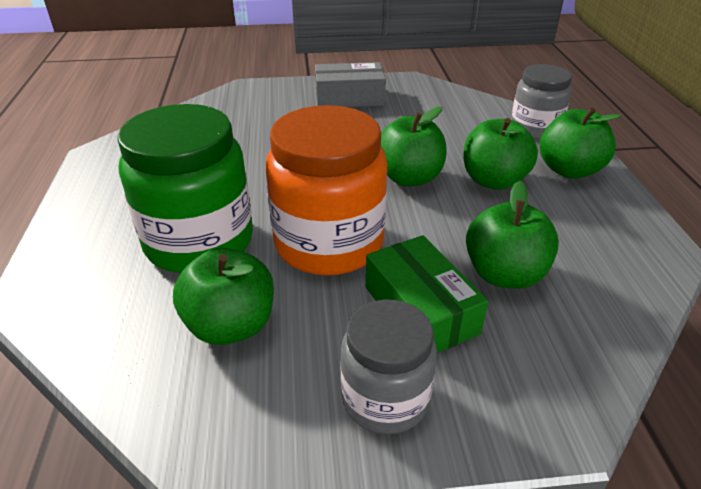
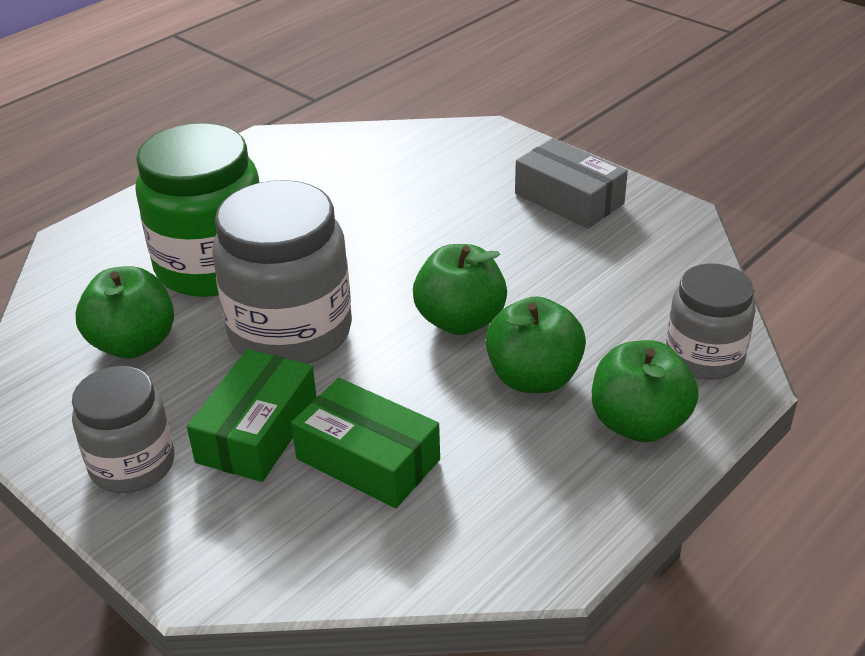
camera: 50 degrees right, 0 degrees up
(329, 243) = (290, 332): orange jar -> grey jar
(504, 274) = (368, 459): green apple -> green box

